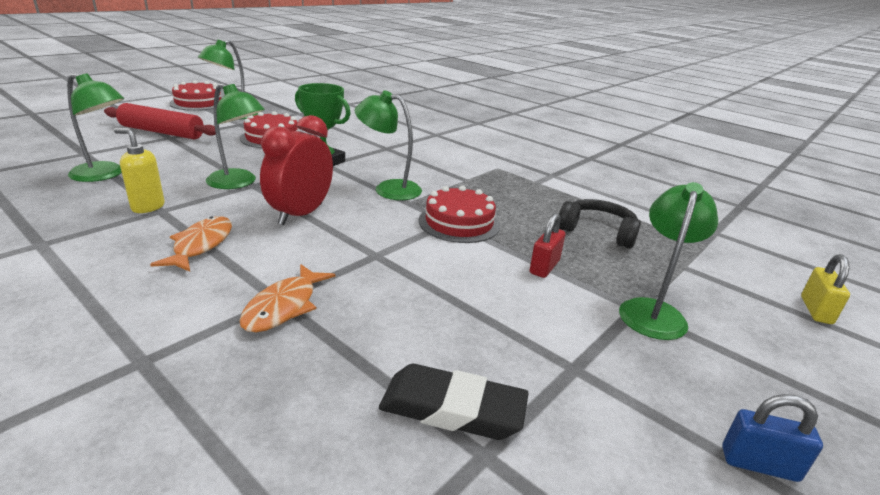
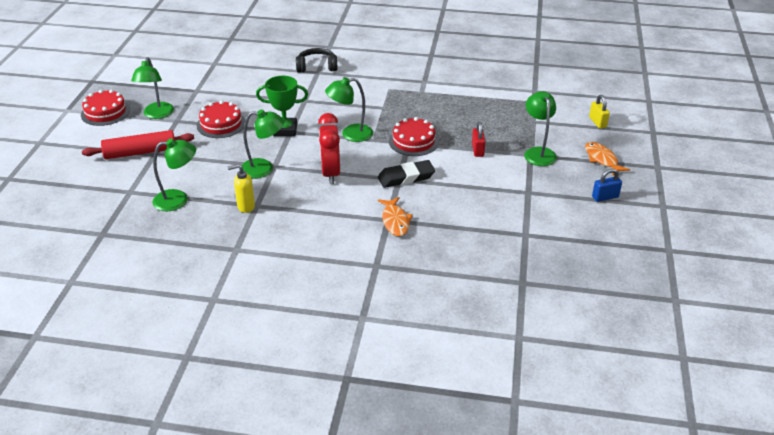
camera: 30 degrees left, 10 degrees up
(201, 245) = (312, 213): orange fish -> orange fish (602, 159)
(452, 408) = (502, 226): black eraser -> black eraser (406, 177)
(598, 231) = (482, 116): black headphones -> black headphones (317, 66)

